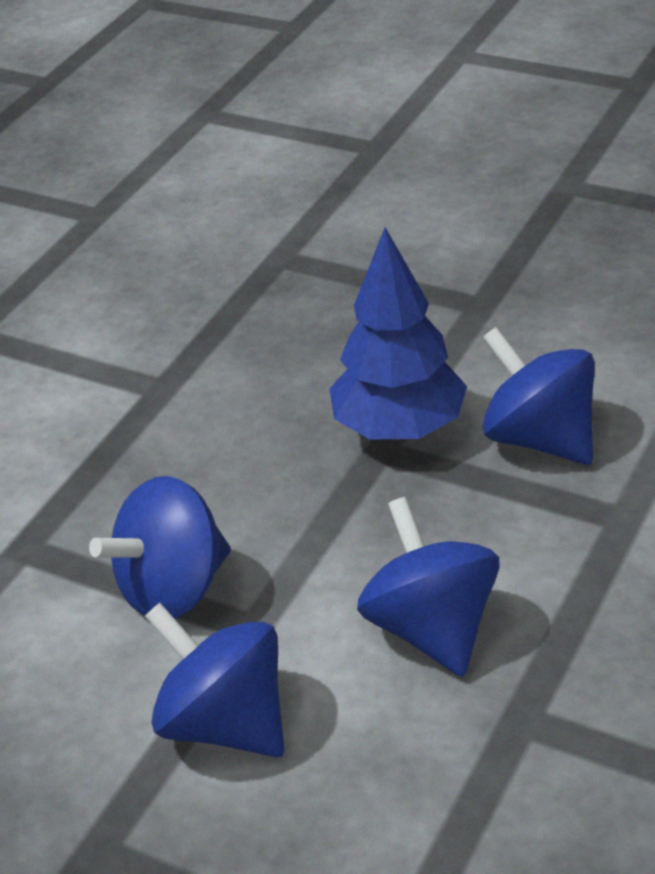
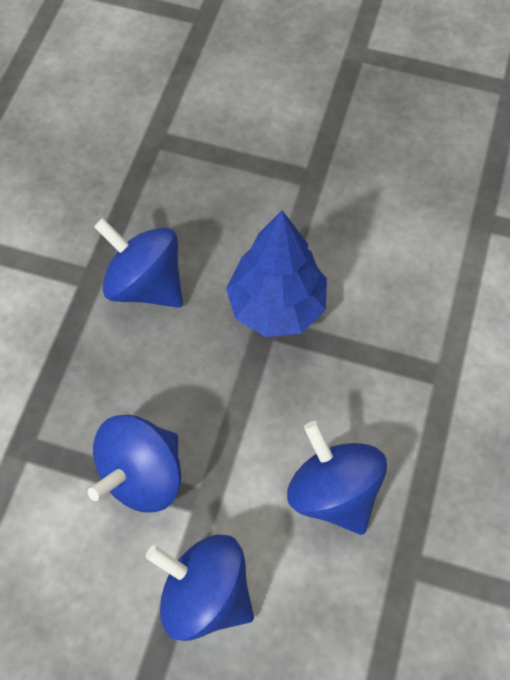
camera: 15 degrees left, 25 degrees up
(539, 438) = (377, 307): blue spinning top -> blue spinning top (145, 283)

